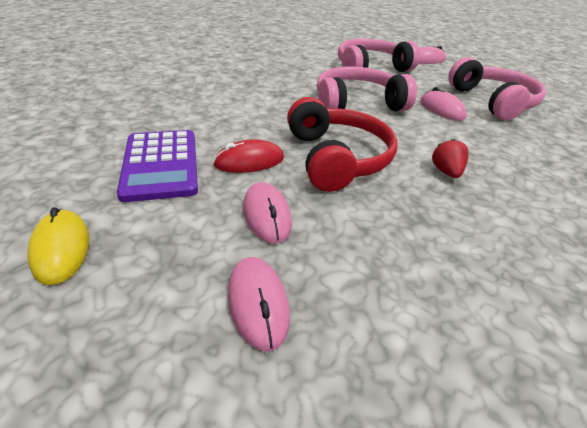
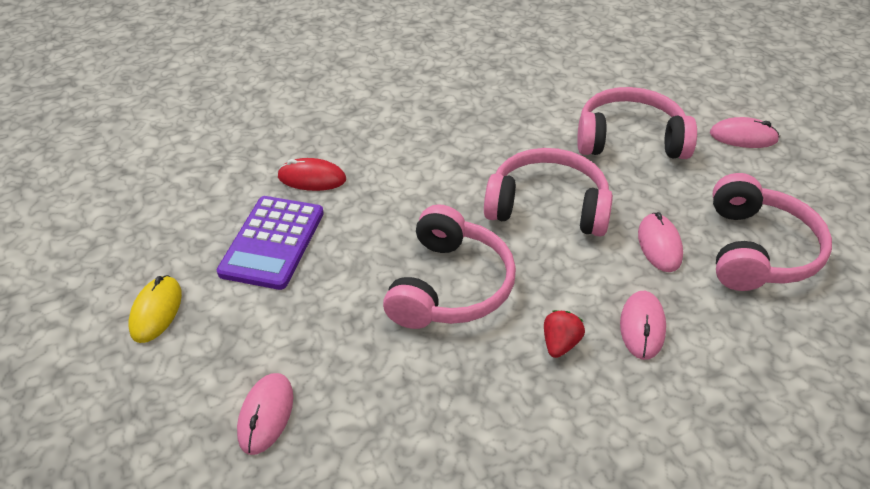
camera: 30 degrees right, 5 degrees up
(249, 161) = (356, 263): red mouse -> red mouse (312, 178)
(266, 215) = (329, 334): pink mouse -> pink mouse (642, 327)
(336, 158) = (449, 286): red headphones -> pink headphones

